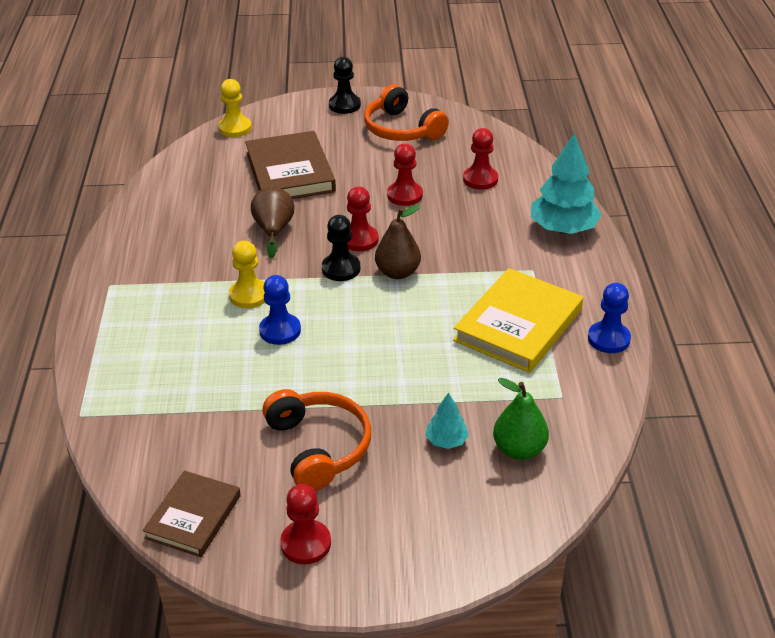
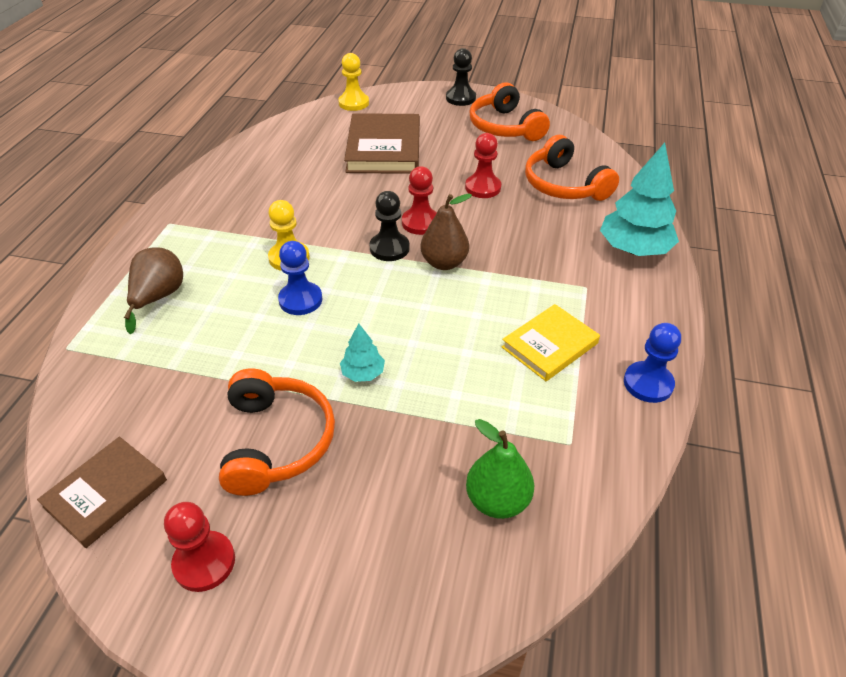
camera: 15 degrees right, 5 degrees up
(274, 230) = (343, 199): brown pear -> brown pear (158, 297)
(446, 441) = (418, 468): turquoise tree -> turquoise tree (363, 373)
(480, 179) = (564, 185): red pawn -> orange headphones
(518, 325) = (549, 345): yellow book -> yellow book, size x0.62

